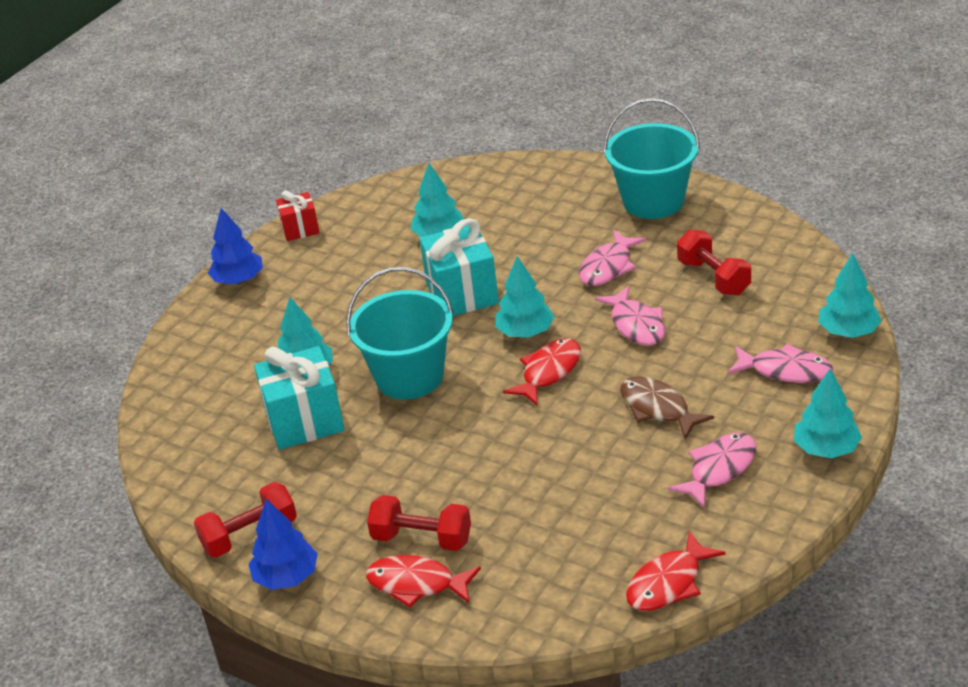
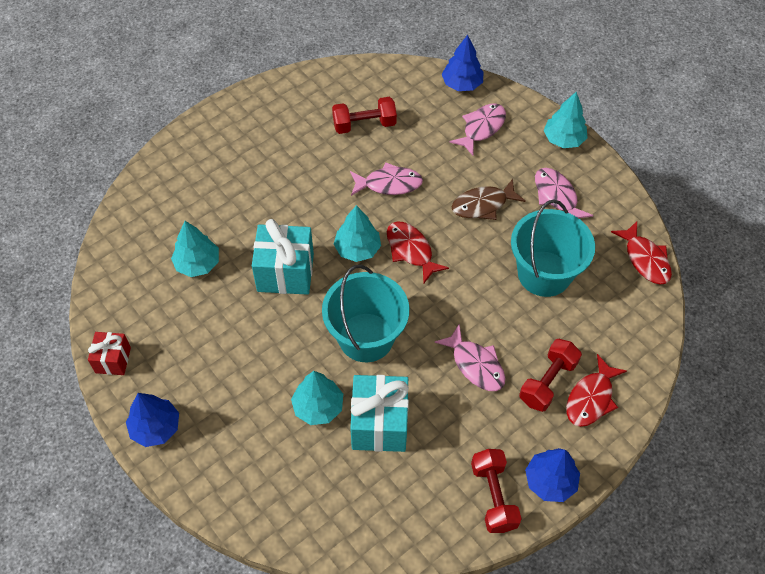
camera: 75 degrees left, 20 degrees up
(608, 267) = (313, 175): pink fish -> pink fish (475, 364)
(653, 201) = (252, 122): turquoise bucket -> turquoise bucket (544, 273)
(848, 331) = (462, 84): turquoise tree -> blue tree

